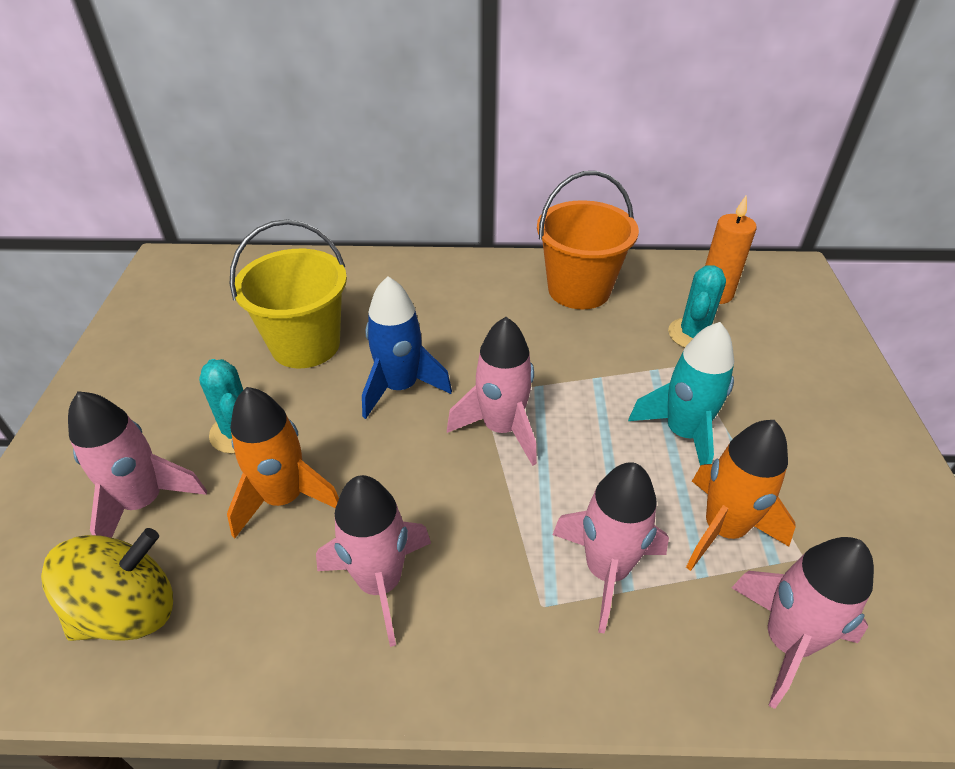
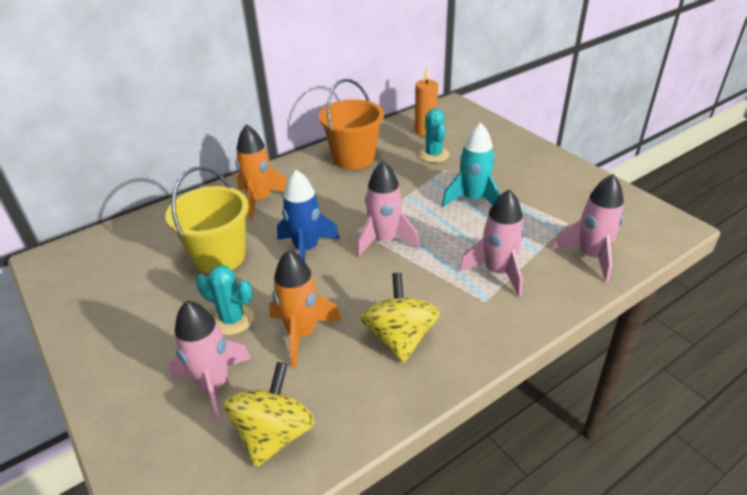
camera: 35 degrees left, 5 degrees down
(380, 583) = (400, 338): pink rocket -> yellow spinning top
(723, 529) = (528, 229): orange rocket -> orange rocket (260, 200)

